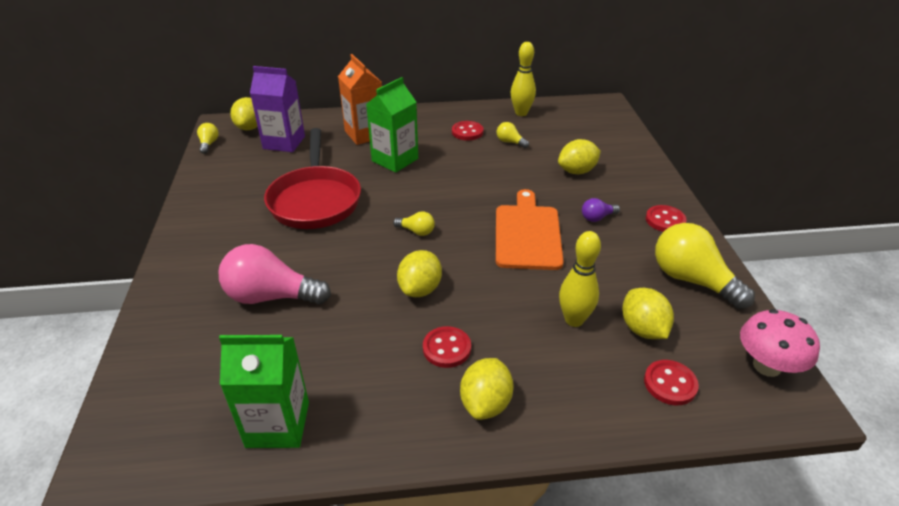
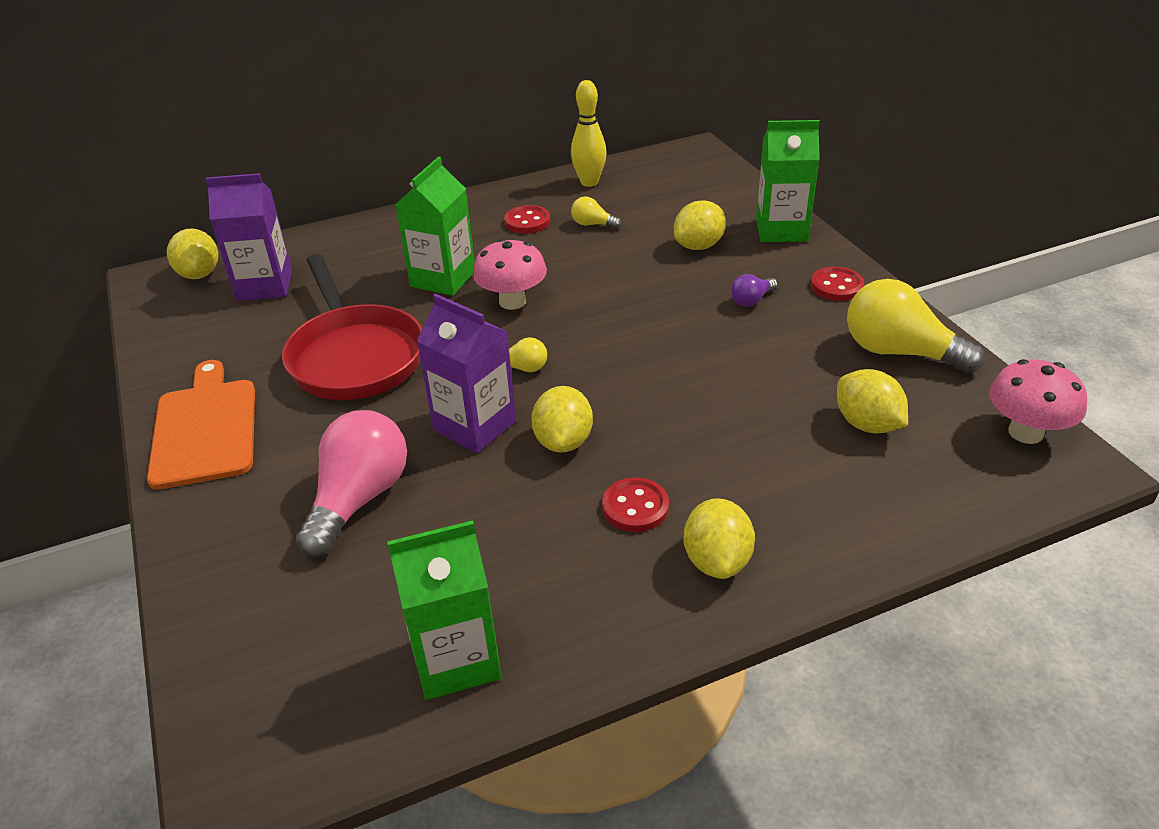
camera: 15 degrees left, 0 degrees up
(209, 144) = (146, 310): yellow light bulb -> none
(271, 296) = (359, 499): pink light bulb -> pink light bulb turned 120 degrees clockwise
(365, 134) = (381, 251): orange carton -> none
(367, 264) = (475, 426): none -> purple carton
(432, 184) = (512, 302): none -> pink mushroom
(527, 234) = (671, 339): orange cutting board -> orange cutting board (205, 428)
(574, 320) = (779, 433): yellow bowling pin -> none
(642, 171) = (781, 230): none -> green carton
(670, 384) = (926, 480): red button -> none

